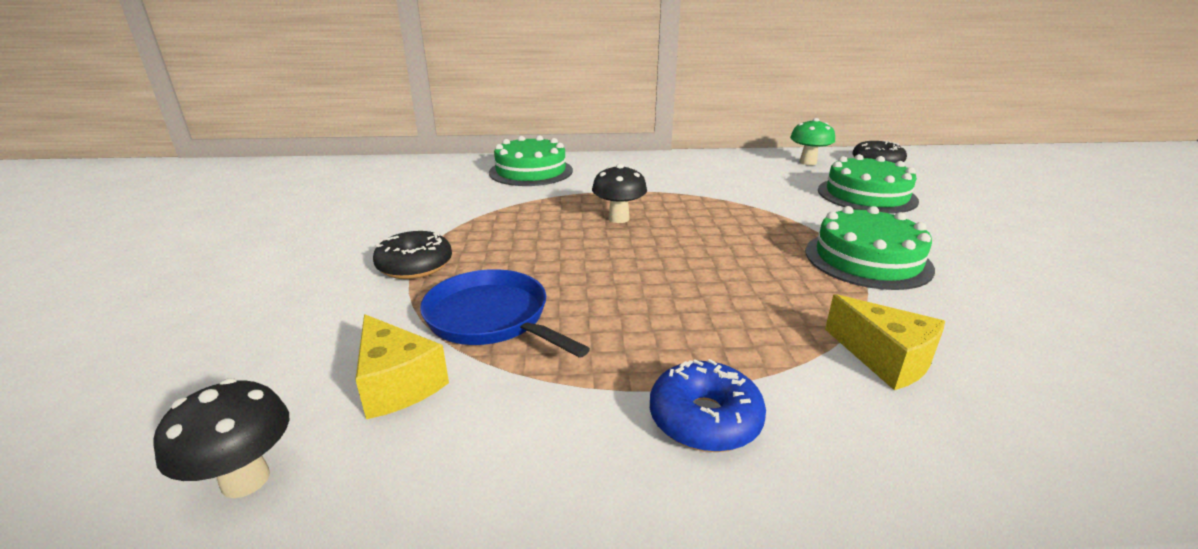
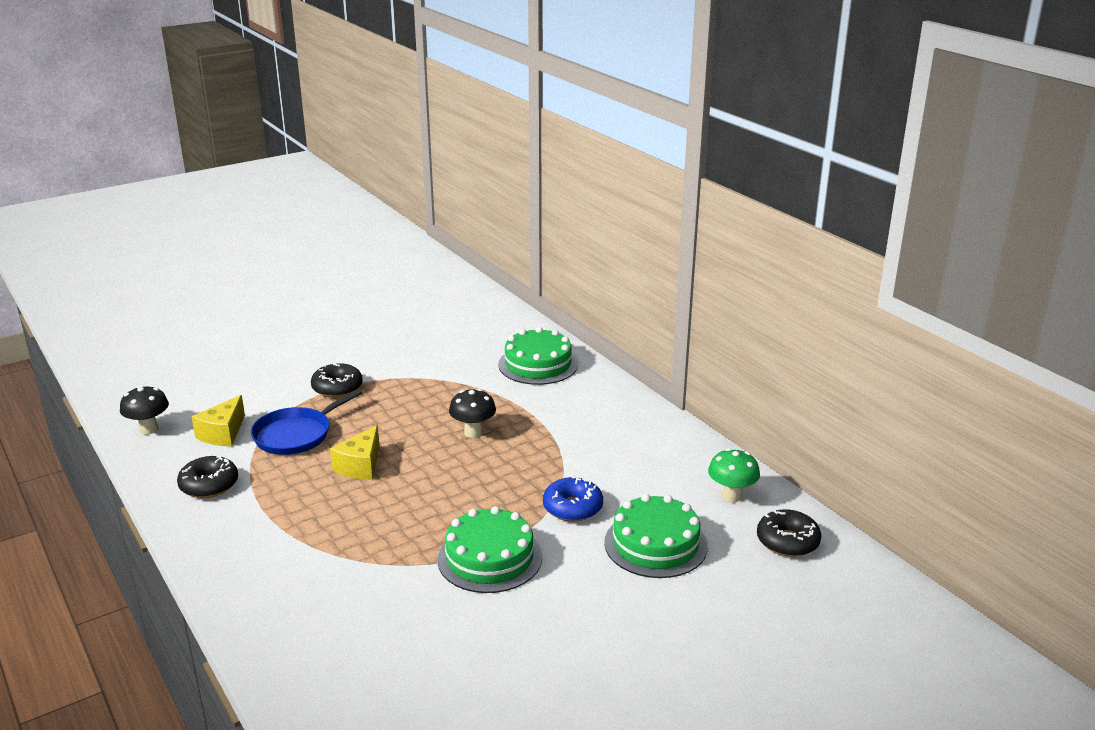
camera: 60 degrees right, 0 degrees up
(491, 318) = (296, 435): blue pan -> blue pan turned 150 degrees counterclockwise
(547, 434) = (209, 485): none -> black donut
(704, 419) = (243, 525): blue donut -> blue donut (572, 508)
(885, 359) = (338, 577): yellow cheese -> yellow cheese (360, 466)

